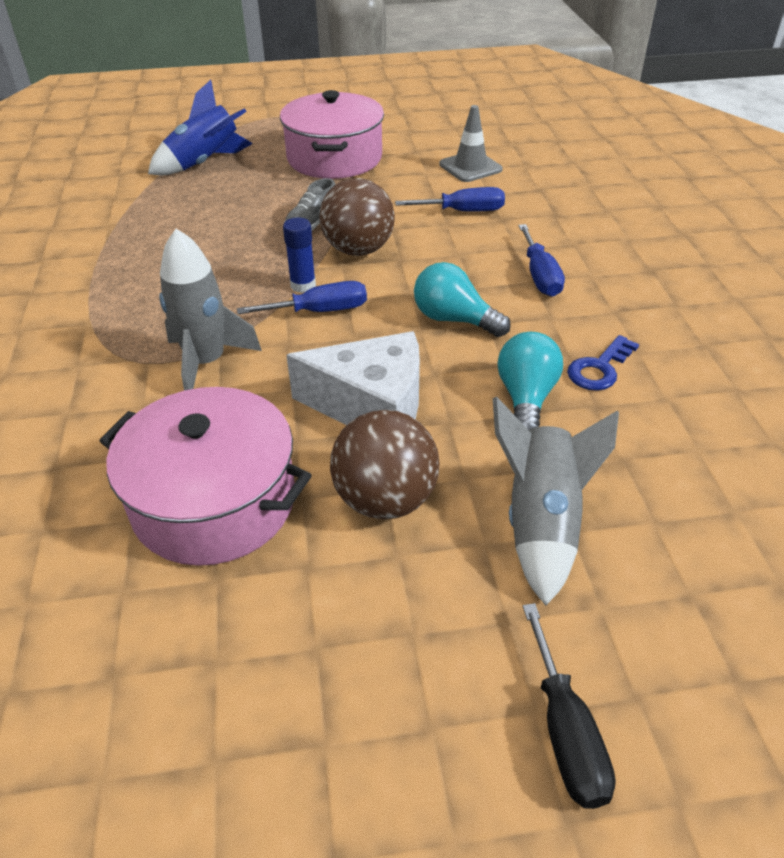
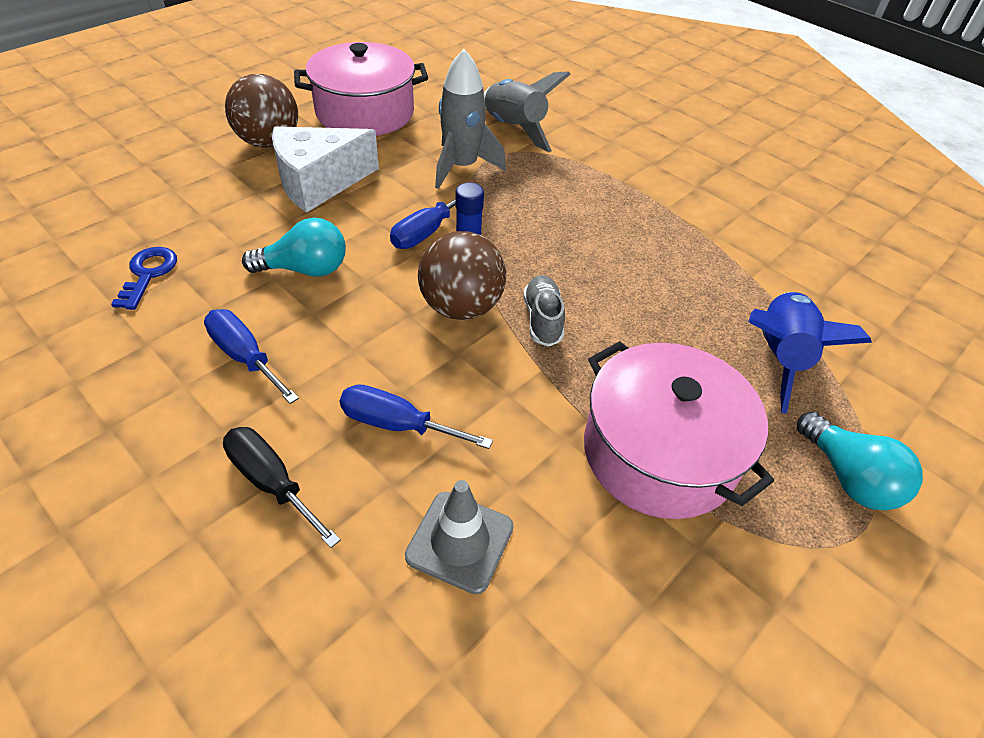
camera: 140 degrees right, 5 degrees up
(463, 211) = (397, 425): blue screwdriver -> blue screwdriver turned 60 degrees clockwise
(526, 398) = (205, 227): turquoise light bulb -> turquoise light bulb (848, 477)
(542, 522) = (164, 162): grey rocket -> grey rocket (514, 129)
(565, 732) = (127, 100): black screwdriver -> black screwdriver (272, 483)

